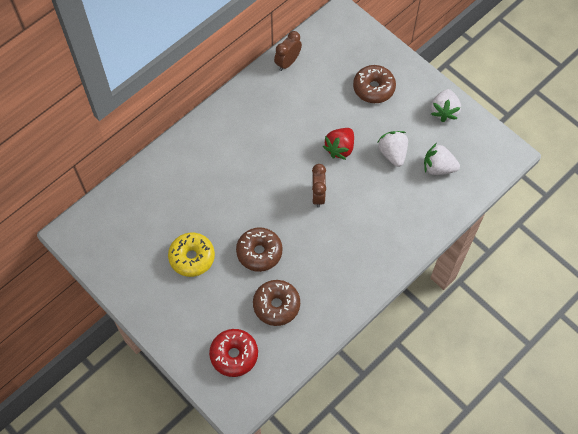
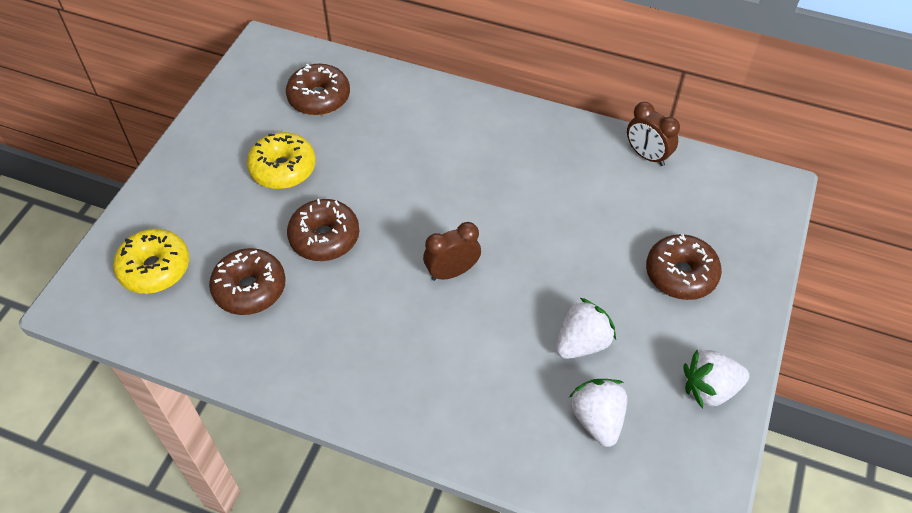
camera: 65 degrees right, 10 degrees down
(141, 216) = (319, 98): none -> brown donut
(234, 355) = (155, 268): red donut -> yellow donut
(287, 62) = (647, 155): brown clock -> brown clock turned 150 degrees counterclockwise
(340, 148) = (547, 270): red strawberry -> none

